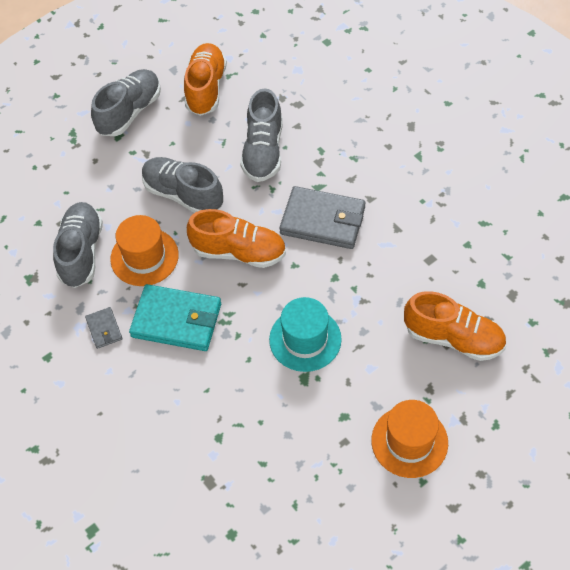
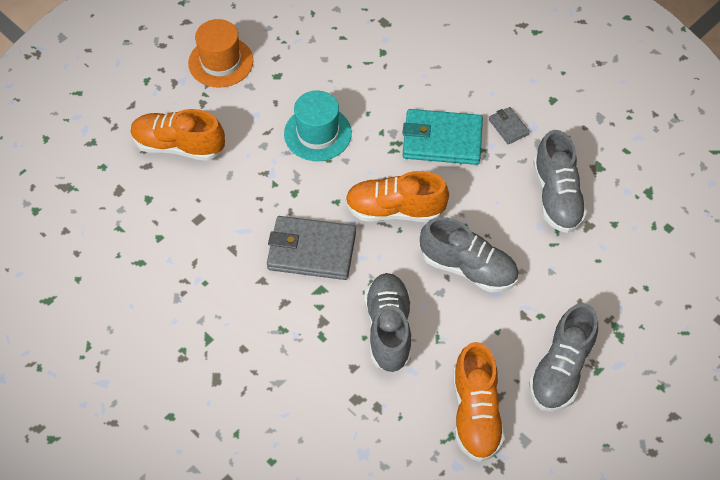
camera: 170 degrees right, 0 degrees up
(144, 257) = (490, 197): orange hat -> none

